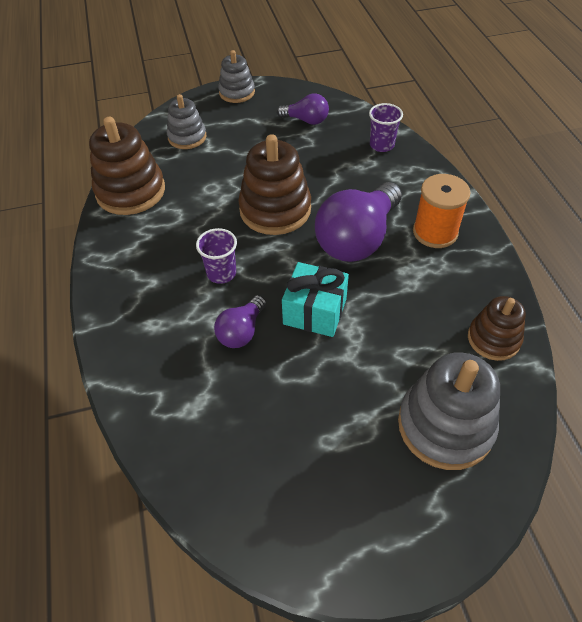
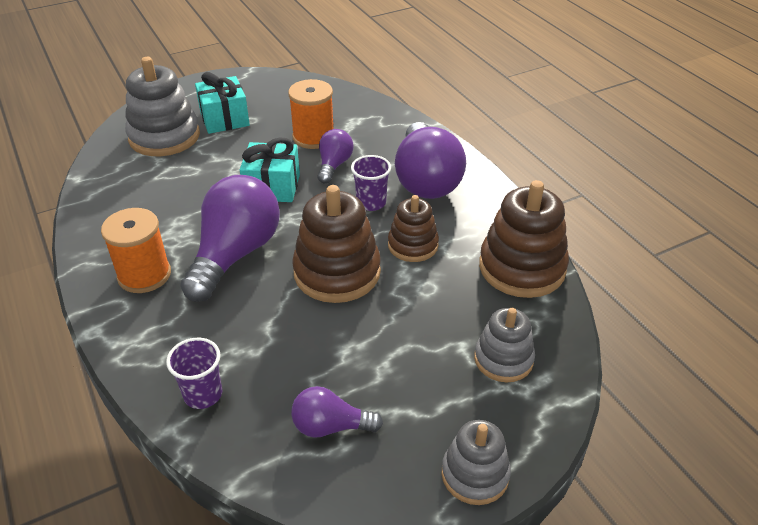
camera: 165 degrees right, 10 degrees down
(155, 292) = (426, 180): none -> purple light bulb
(252, 385) = (313, 137): none -> orange spool
(364, 451) = (224, 119): none -> turquoise gift
(493, 339) = (109, 190): brown stacking toy -> brown stacking toy (413, 245)

